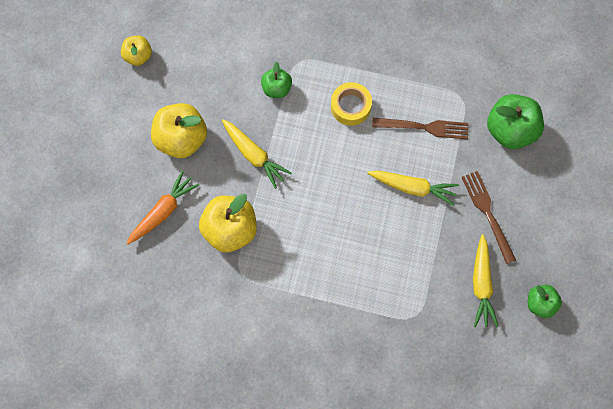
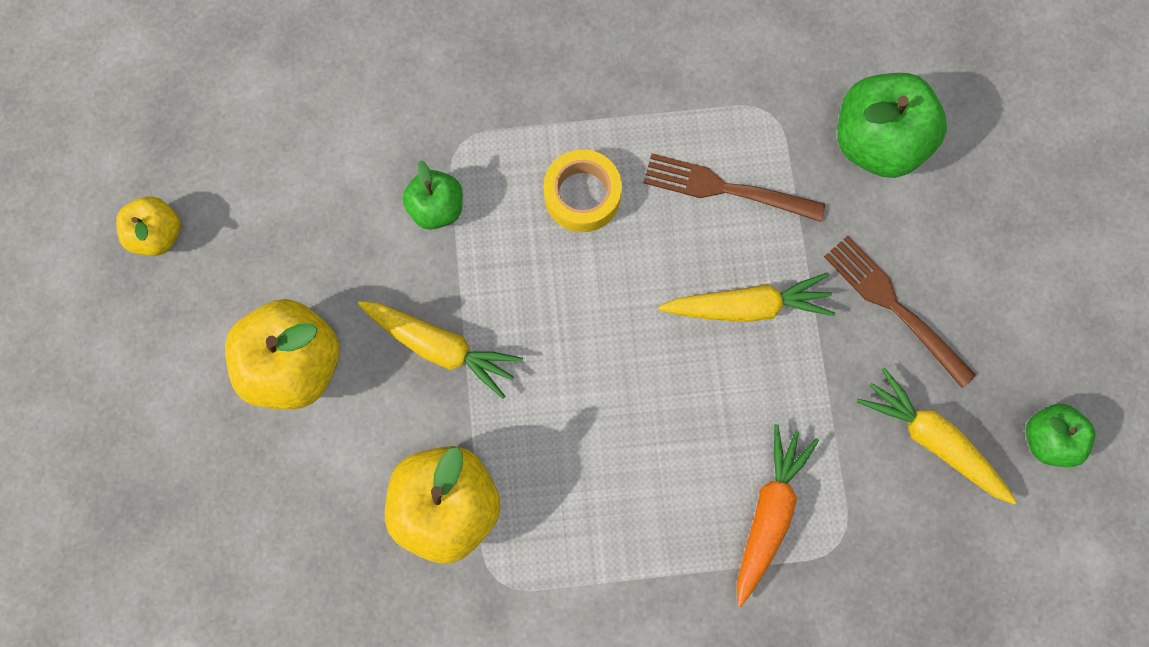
camera: 20 degrees left, 5 degrees up
(163, 212) = (310, 515): orange carrot -> orange carrot (768, 514)
(424, 127) = (726, 189): brown fork -> brown fork turned 150 degrees counterclockwise
(481, 284) = (932, 440): yellow carrot -> yellow carrot turned 150 degrees clockwise

